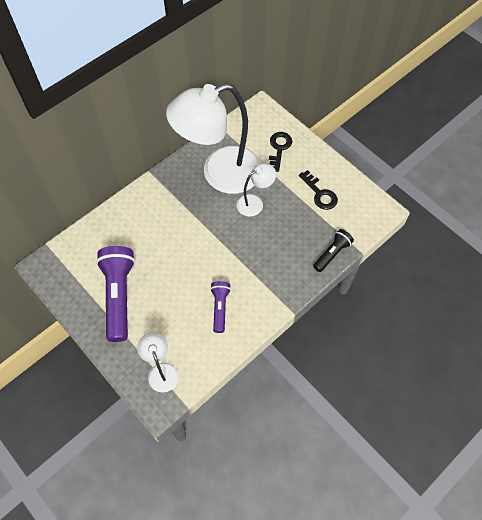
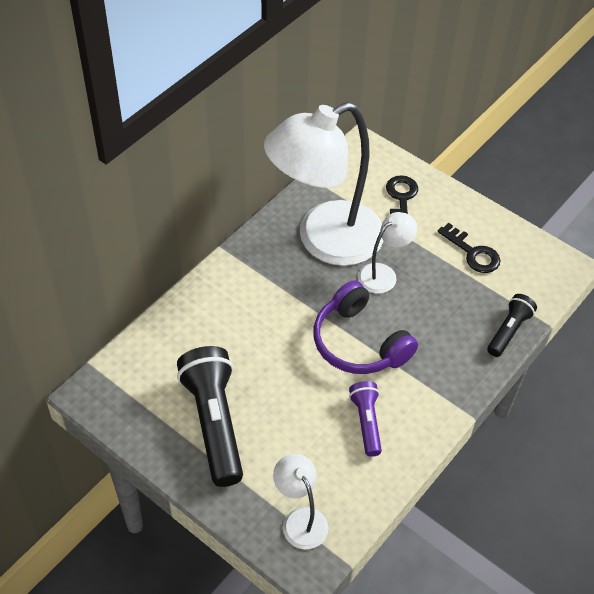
camera: 10 degrees left, 10 degrees down
(119, 296) = (214, 423): purple flashlight -> black flashlight
(227, 250) = (359, 343): none -> purple headphones

